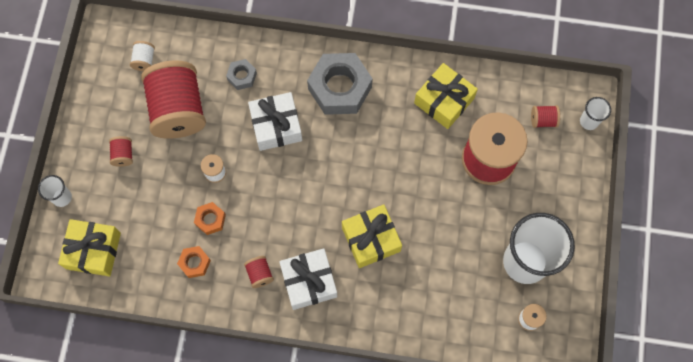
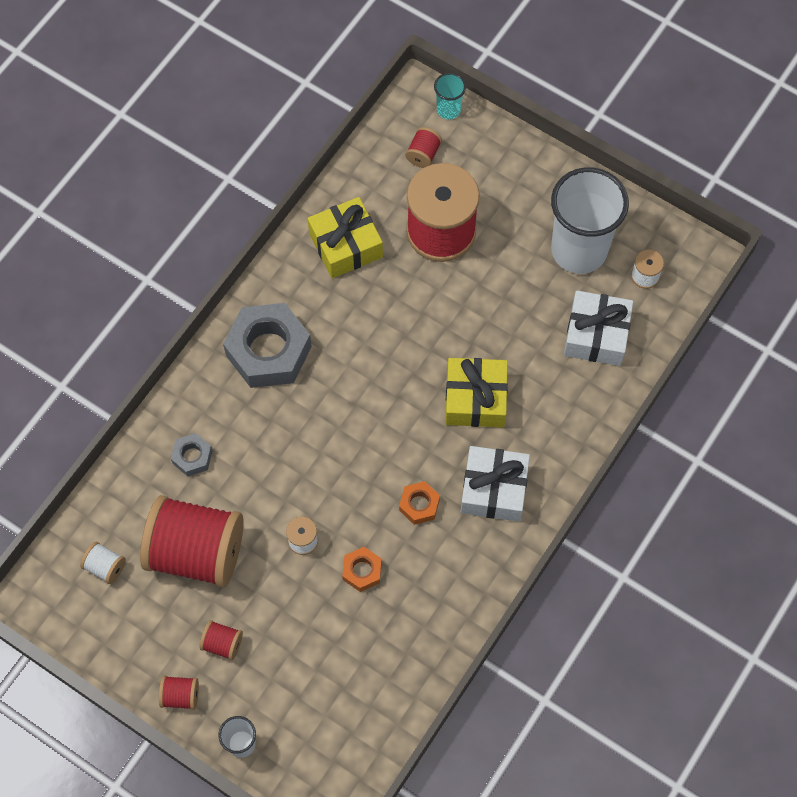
camera: 65 degrees left, 5 degrees down
(93, 251) = (333, 730): yellow gift -> none
(194, 263) = (408, 612): orange nut -> orange nut (419, 505)
(259, 274) = (458, 541): red spool -> red spool (180, 695)
(276, 126) = (279, 444): white gift -> white gift (596, 335)
(589, 121) = (448, 110): white cup -> turquoise cup

